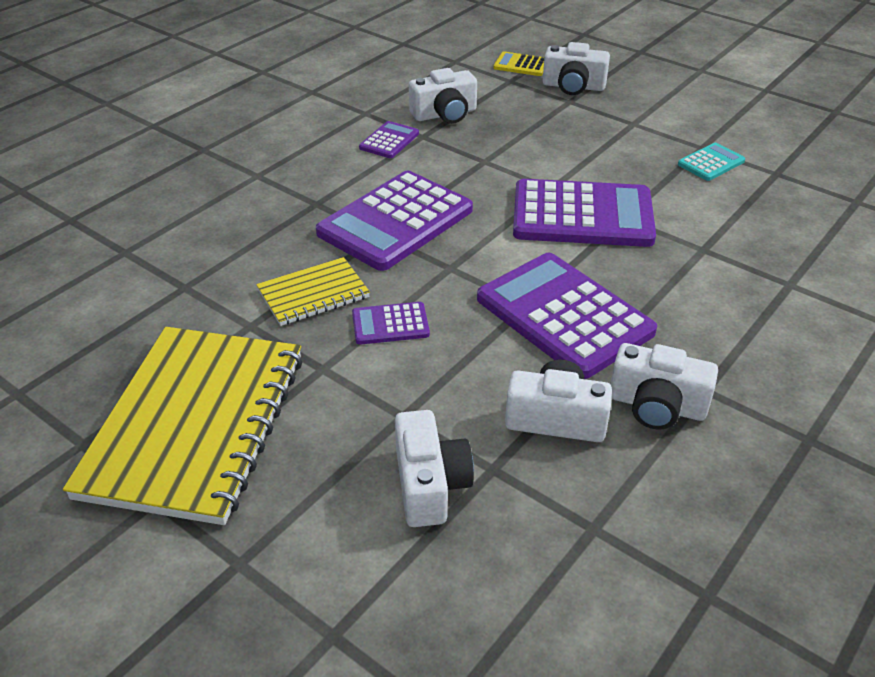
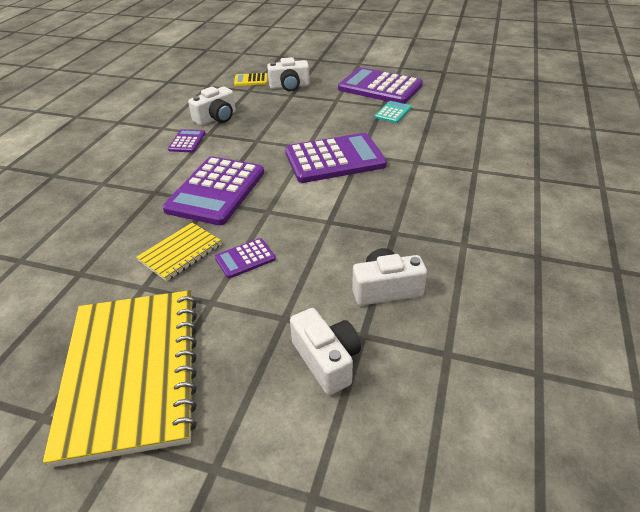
camera: 20 degrees left, 0 degrees up
(564, 315) = (356, 222): purple calculator -> purple calculator (380, 87)
(657, 405) = (442, 262): white camera -> none

